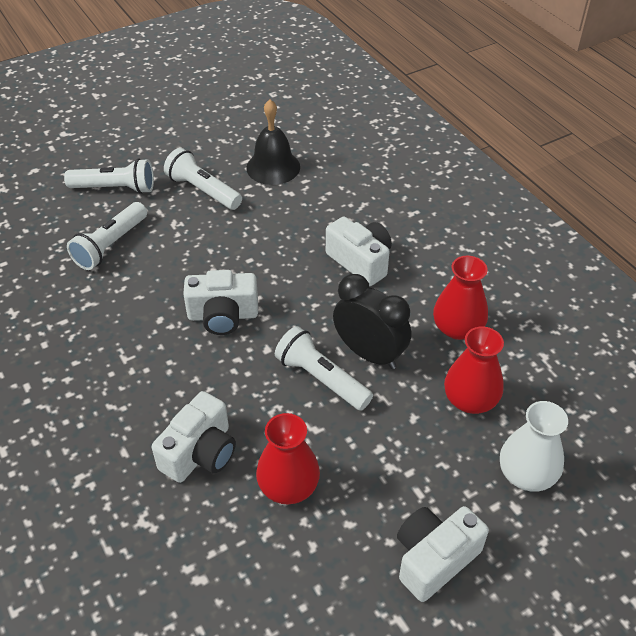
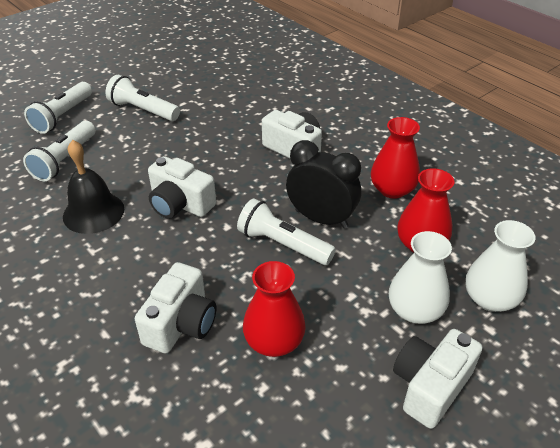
camera: 10 degrees left, 5 degrees down
(115, 188) = (62, 116): white flashlight -> white flashlight turned 120 degrees clockwise
(223, 315) = (180, 204): white camera -> white camera turned 45 degrees clockwise
(273, 167) = (201, 87): black bell -> black bell (93, 212)
(442, 474) = (415, 310): none -> white vase

